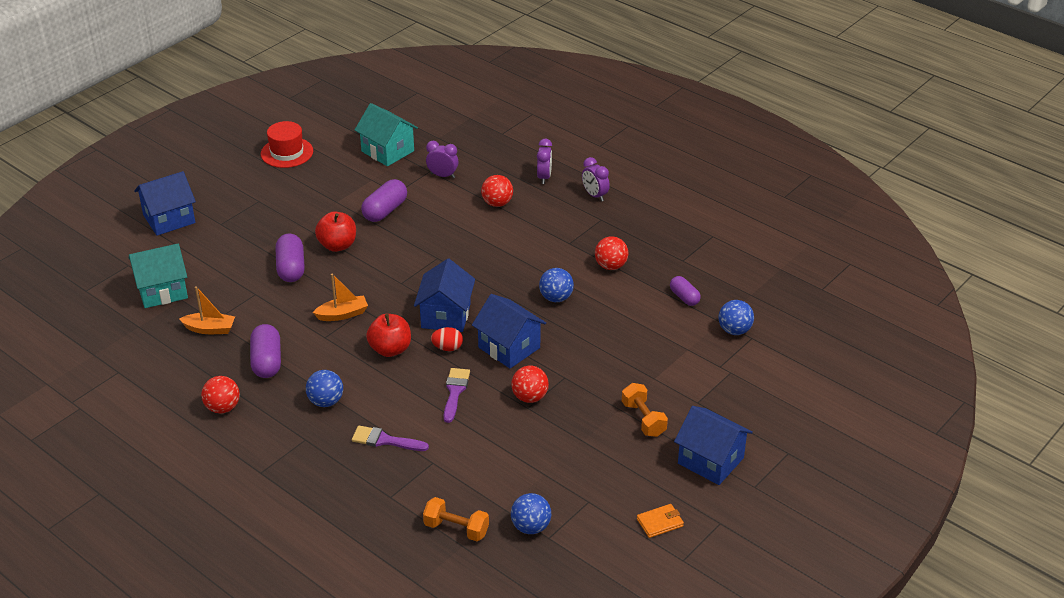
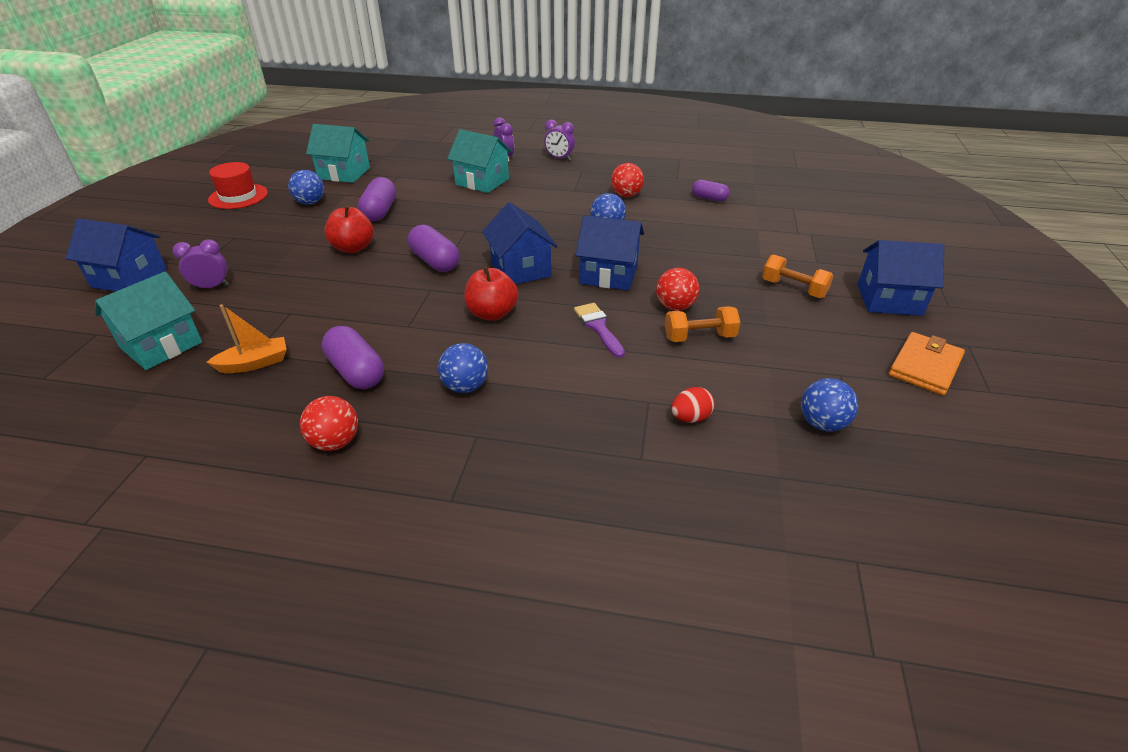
camera: 30 degrees left, 0 degrees up
(169, 219) = (129, 278): blue house -> blue house turned 75 degrees clockwise
(291, 268) = (315, 279): purple capsule -> purple capsule (435, 261)
(342, 314) = (410, 300): orange boat -> none
(385, 440) = (573, 400): purple brush -> none
(442, 175) = (413, 176): purple clock -> purple clock (211, 287)
(447, 348) = (550, 293): red egg -> red egg (690, 418)
(456, 529) = (752, 461): orange dumbbell -> orange dumbbell (699, 337)
(497, 203) = (482, 182): red ball -> turquoise house
(660, 522) = (925, 366): orange wallet -> orange wallet, size x1.60
(734, 330) = (775, 207): blue ball -> blue ball (310, 202)

